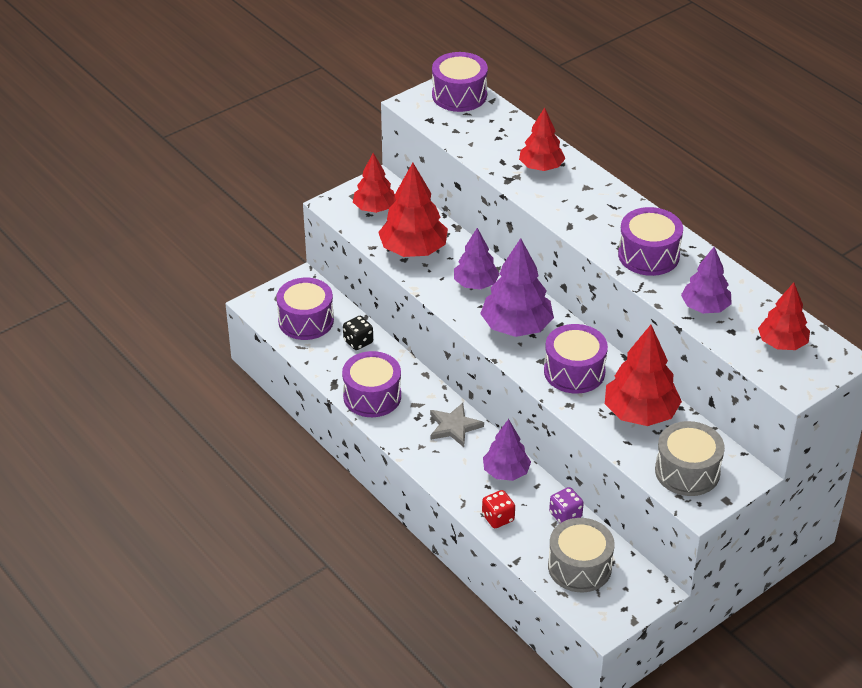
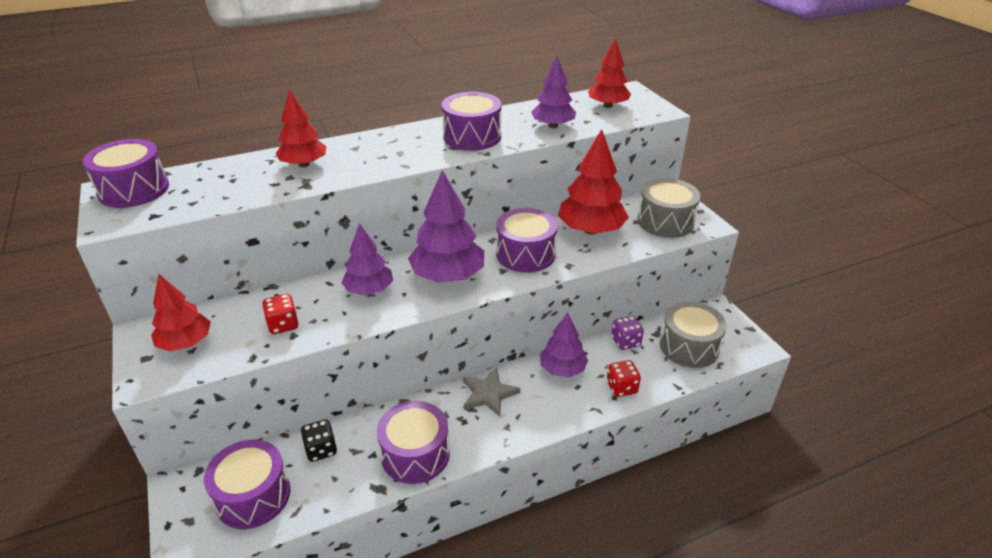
camera: 75 degrees left, 5 degrees down
(413, 250) = (283, 325): red tree -> red dice

